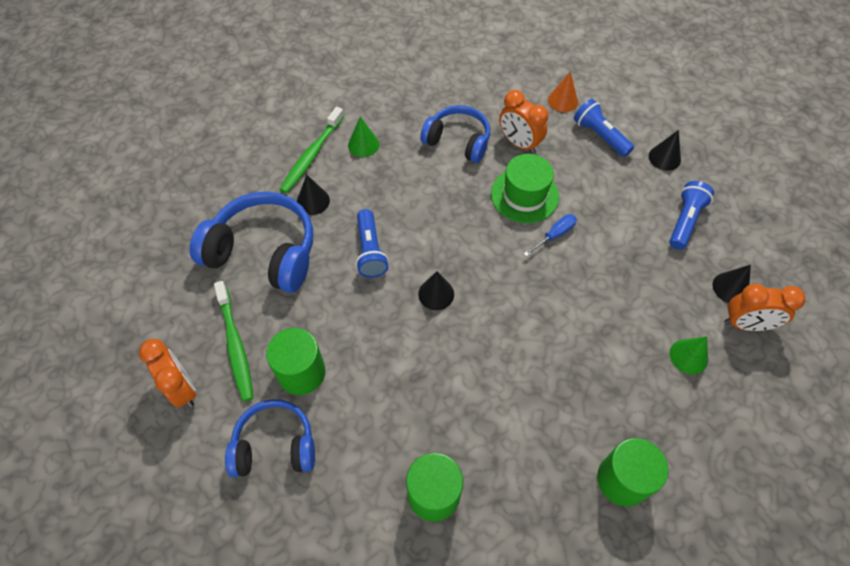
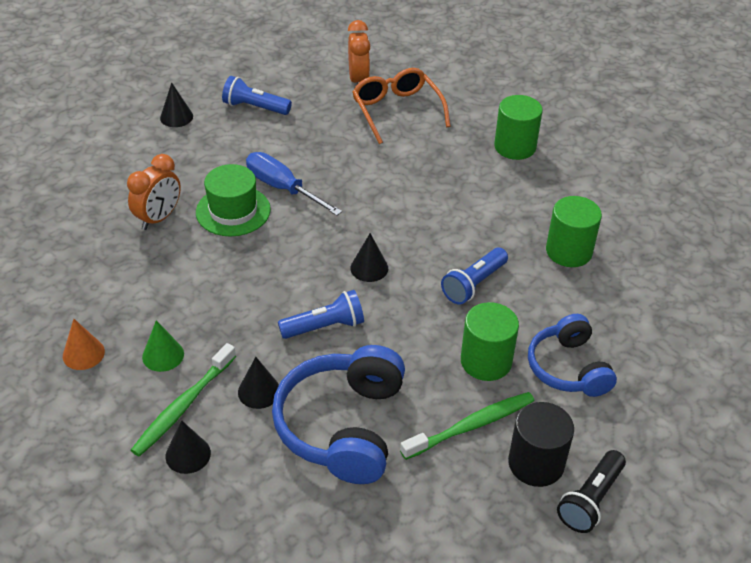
camera: 100 degrees left, 15 degrees down
(132, 423) = (590, 500): none -> black flashlight
(182, 388) = (536, 463): orange clock -> black cylinder
(311, 155) = (183, 406): green toothbrush -> green toothbrush turned 105 degrees clockwise
(458, 141) = (155, 268): blue headphones -> none
(554, 235) = (282, 188): blue screwdriver -> blue screwdriver, size x1.73
(563, 100) = (92, 186): orange cone -> orange cone (83, 353)
(600, 136) = (146, 159): blue flashlight -> blue flashlight (473, 284)
(688, 356) = (396, 111): green cone -> orange glasses
(730, 288) = (324, 86): black cone -> black cone (188, 454)

